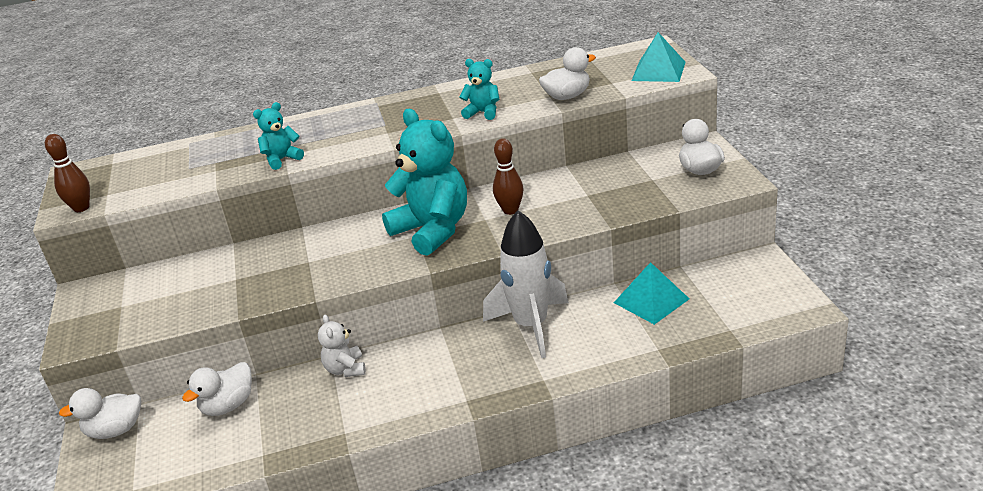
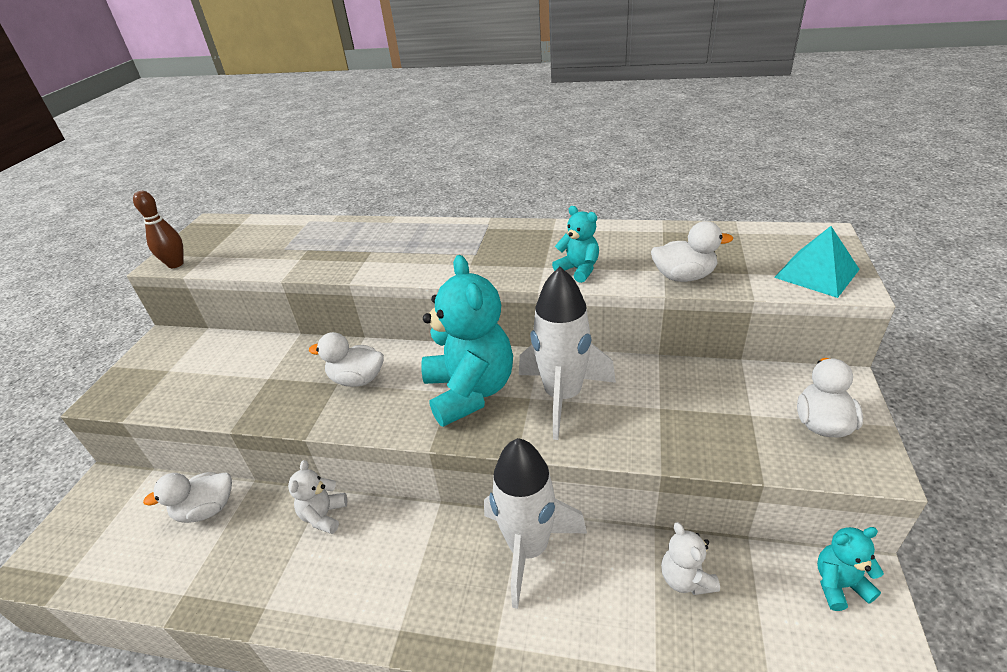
camera: 25 degrees right, 5 degrees up
(115, 430) = (114, 492): white duck -> white duck (357, 379)
(282, 159) = (358, 265): turquoise teddy bear -> turquoise teddy bear (839, 585)
(510, 210) = (563, 396): brown bowling pin -> white rocket
(651, 300) = (685, 579): turquoise pyramid -> white teddy bear

